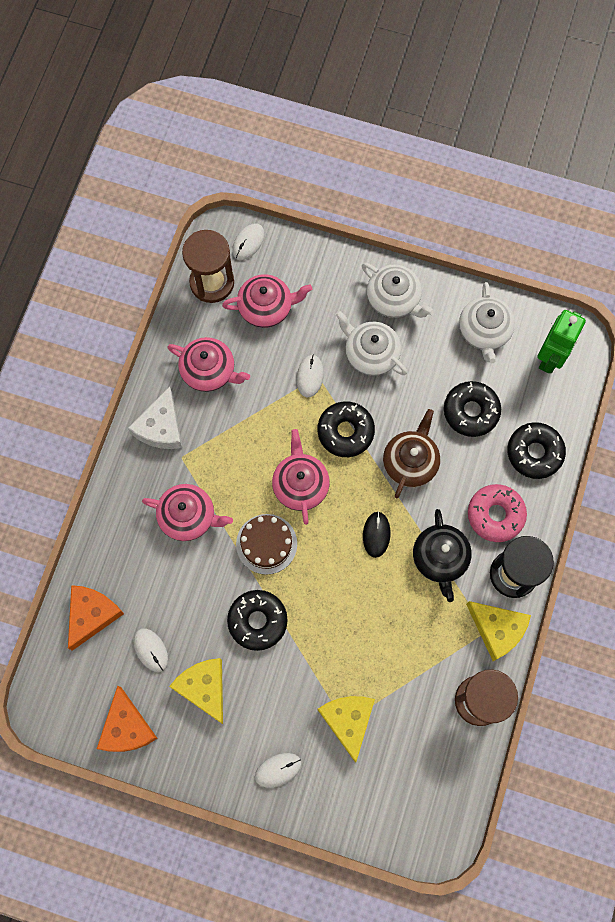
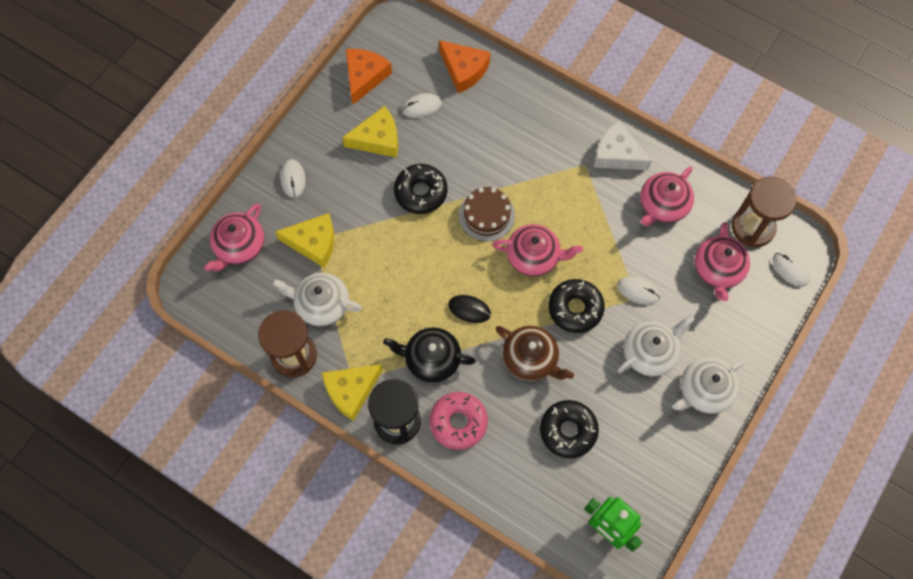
camera: 105 degrees right, 5 degrees down
(126, 727) = (365, 77): orange cheese -> orange cheese turned 105 degrees clockwise
(188, 516) = (528, 159): pink teapot -> pink teapot (239, 246)
(484, 331) = (650, 470): white teapot -> white teapot (321, 304)
(534, 453) = (510, 480): black donut -> none

